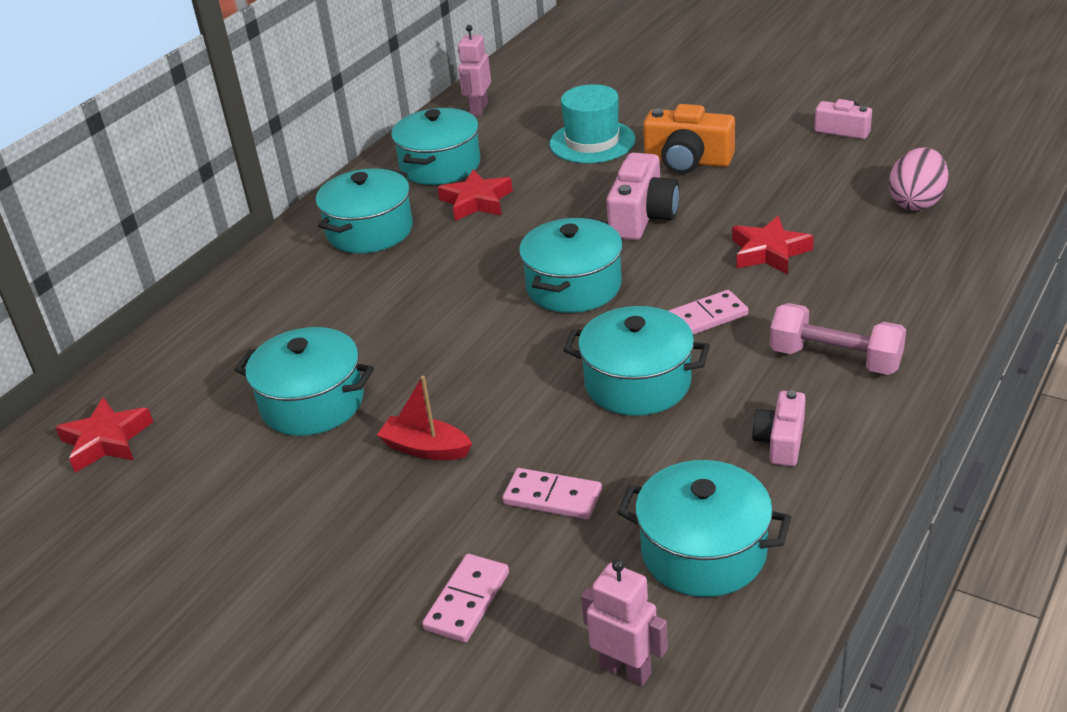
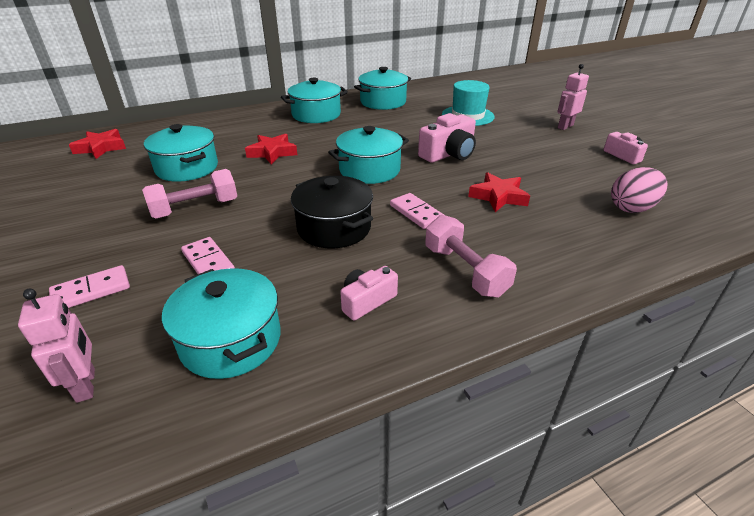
camera: 30 degrees right, 0 degrees up
(426, 448) = (195, 208): red boat -> pink dumbbell
(476, 201) = (377, 120): red star -> red star (272, 152)
(478, 109) = (431, 88): pink robot -> pink robot (565, 126)
(637, 383) = (334, 228): turquoise pot -> black pot
(687, 161) = (507, 139): orange camera -> none
(705, 318) = (416, 213): pink domino -> pink domino turned 45 degrees clockwise

